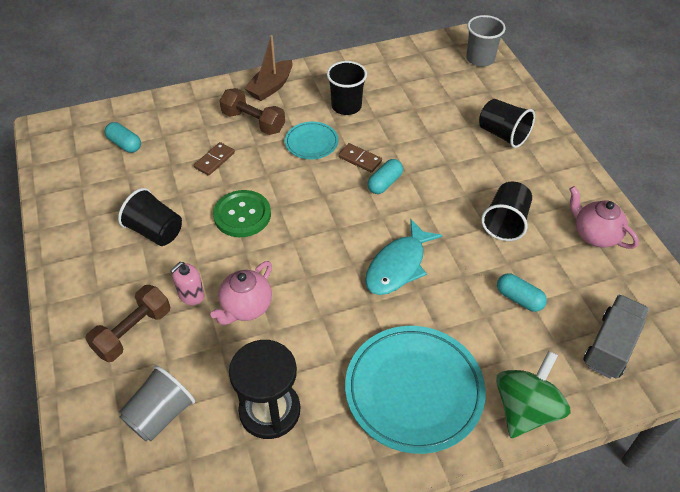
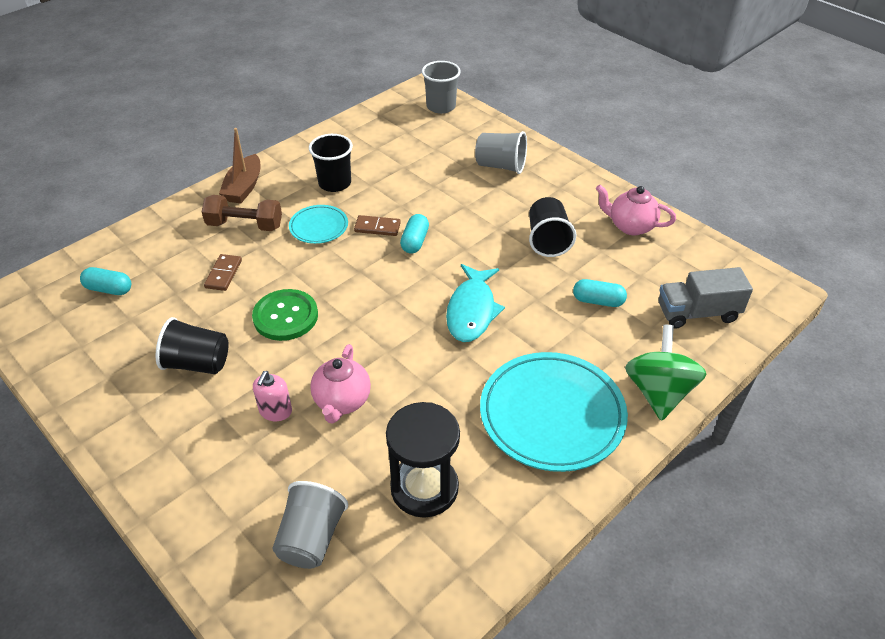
camera: 25 degrees left, 5 degrees down
(133, 332) = (231, 470): brown dumbbell -> none
(503, 134) = (500, 166): black cup -> grey cup
(611, 346) = (697, 313): grey truck -> grey truck turned 105 degrees counterclockwise

